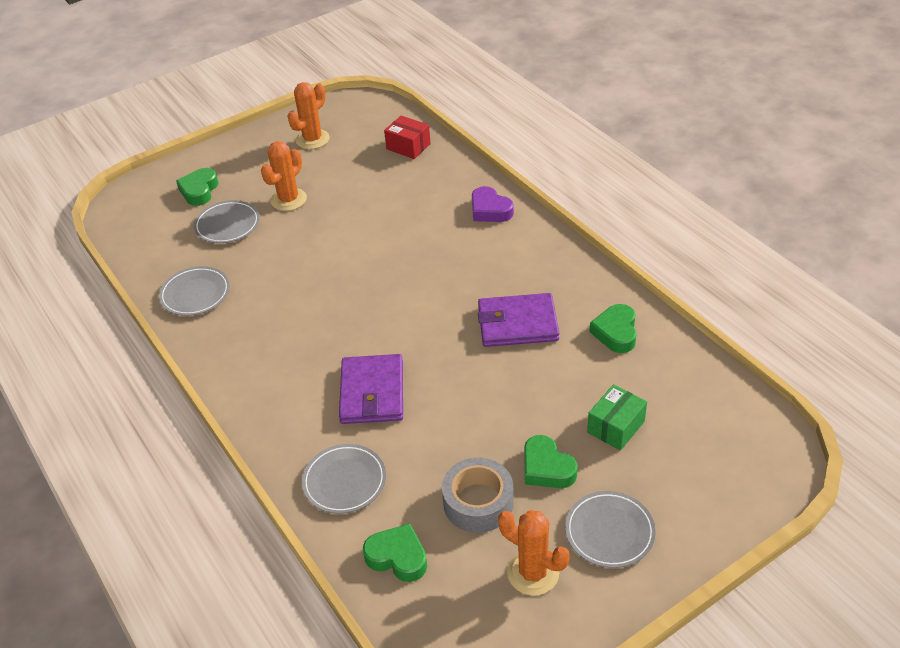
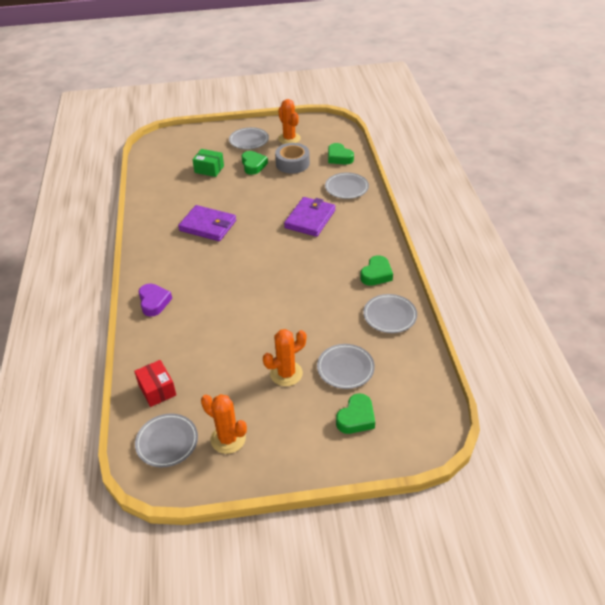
camera: 155 degrees left, 0 degrees up
(312, 139) = (228, 439): orange cactus -> orange cactus turned 60 degrees clockwise
(365, 121) = (167, 442): none -> grey plate
(616, 332) = (164, 204): green heart -> green heart (376, 274)
(616, 427) = (209, 169): green box -> green box turned 45 degrees clockwise

